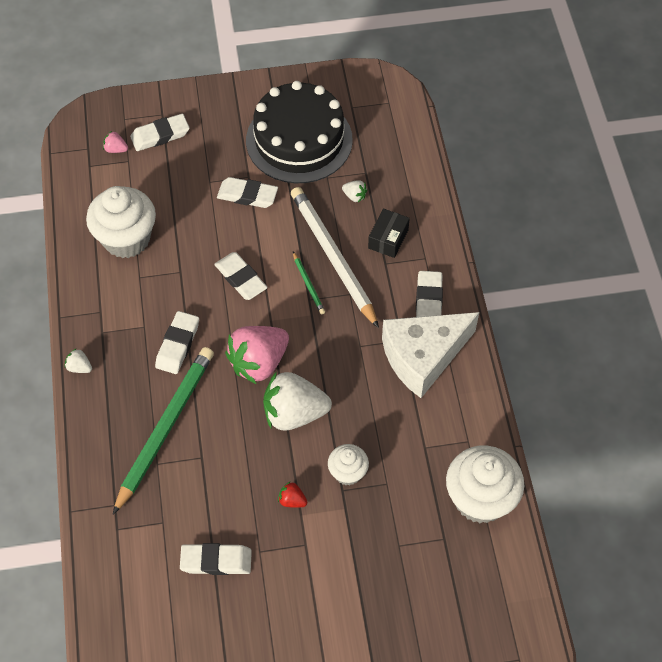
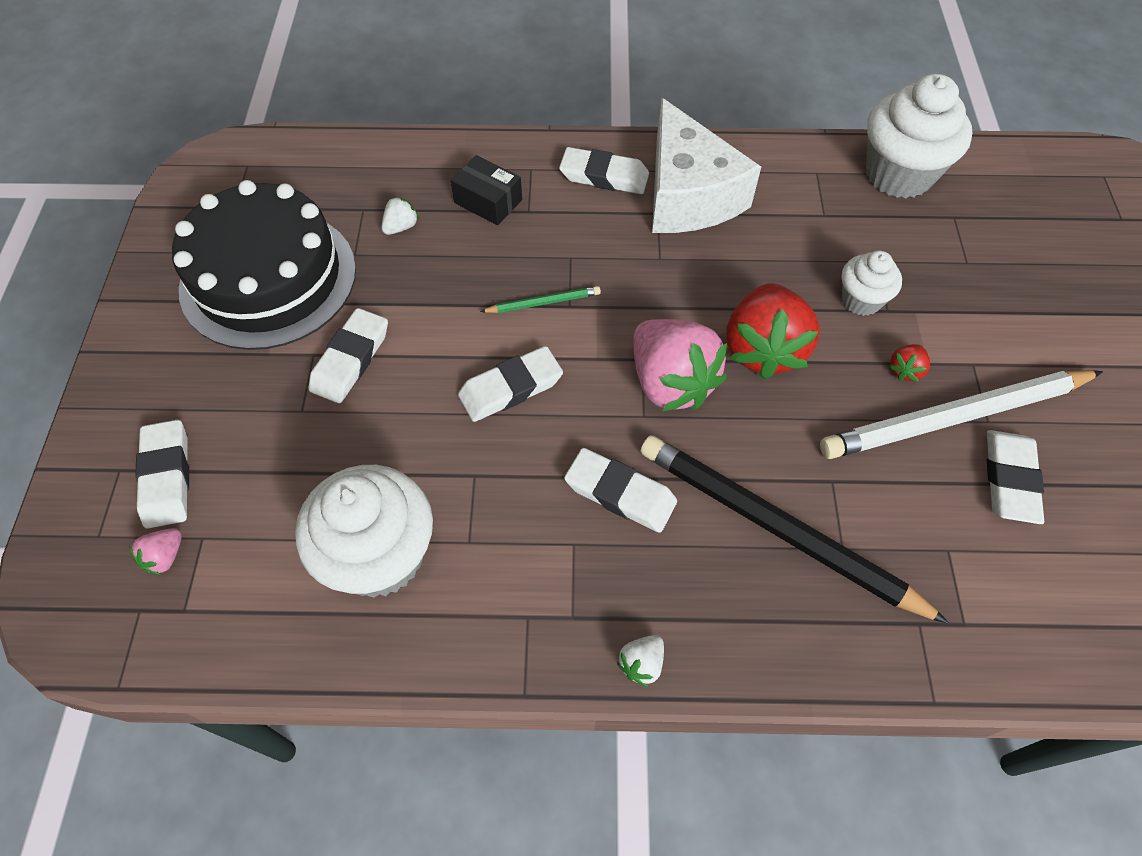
camera: 80 degrees left, 0 degrees up
(165, 428) = (778, 529): green pencil -> black pencil
(294, 413) = (763, 349): white strawberry -> red strawberry
(333, 257) = (502, 266): white pencil -> white pencil (955, 417)

